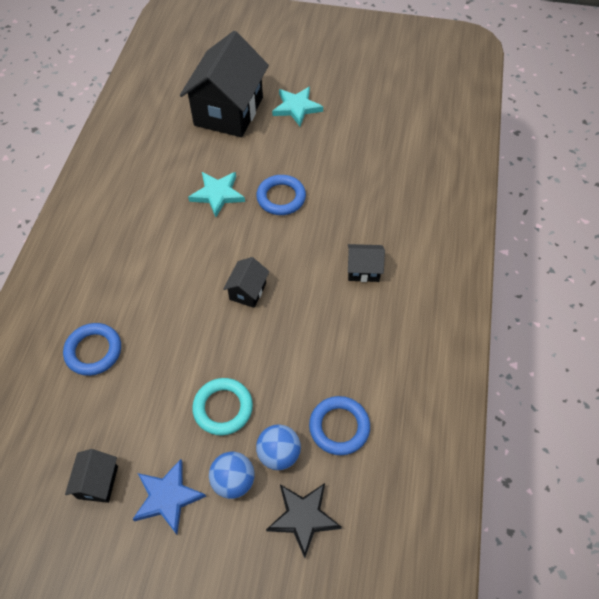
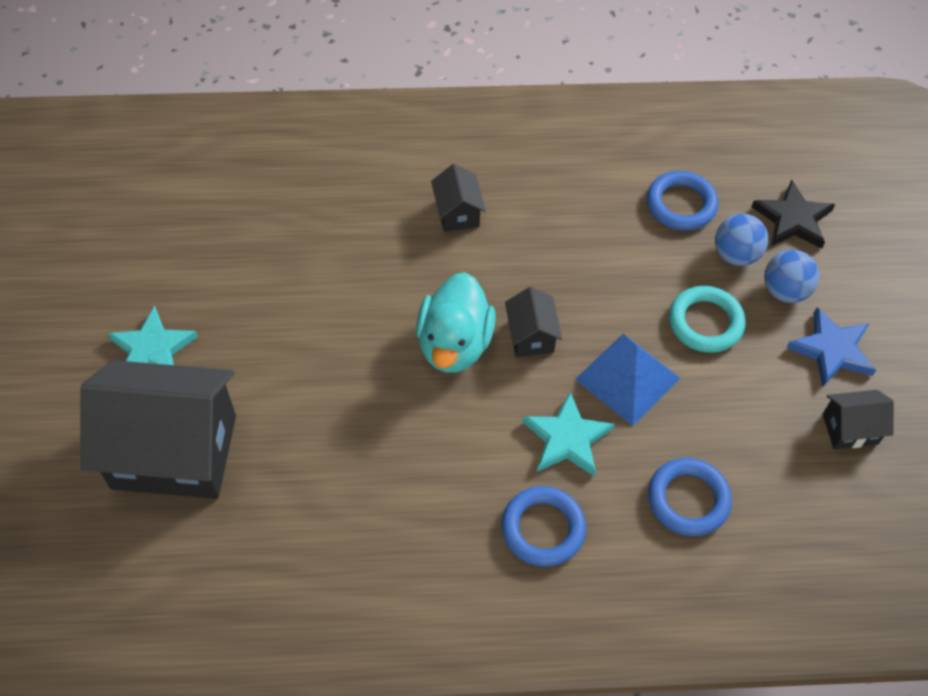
camera: 105 degrees left, 0 degrees up
(195, 341) = (627, 378): none -> blue pyramid
(217, 194) = (367, 419): turquoise star -> turquoise star (567, 438)
(248, 291) = (531, 336): black house -> black house turned 75 degrees clockwise
(255, 247) = (454, 344): none -> turquoise duck
(281, 197) = (354, 331): blue ring -> blue ring (543, 529)

